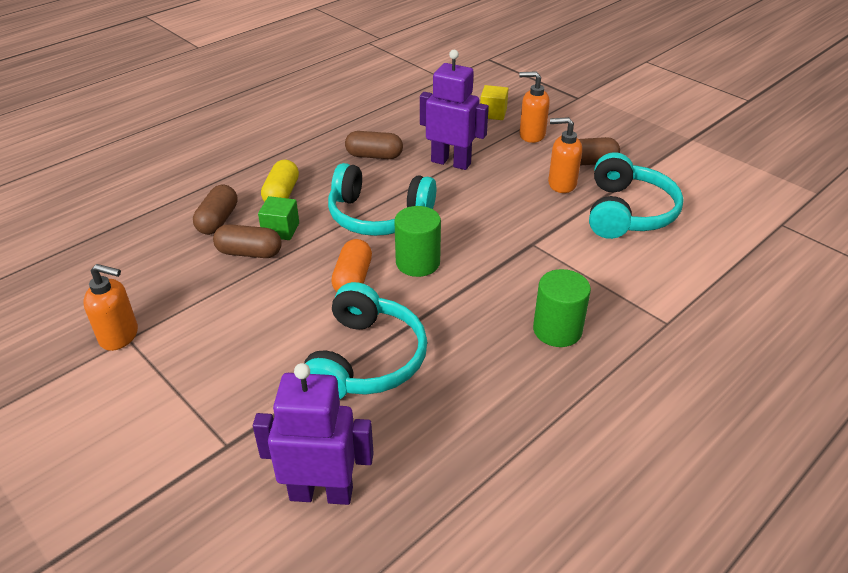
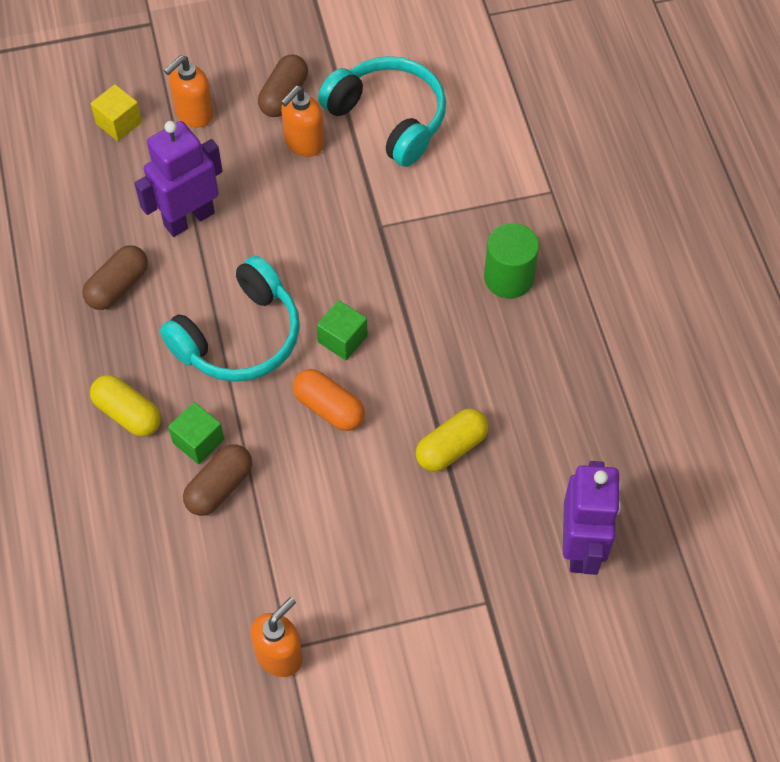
camera: 60 degrees left, 20 degrees up
(218, 220) = (135, 498): brown capsule -> none
(321, 493) = (581, 547): purple robot -> purple robot turned 150 degrees clockwise
(366, 360) = (451, 448): turquoise headphones -> yellow capsule
(418, 263) = (342, 339): green cylinder -> green cube

